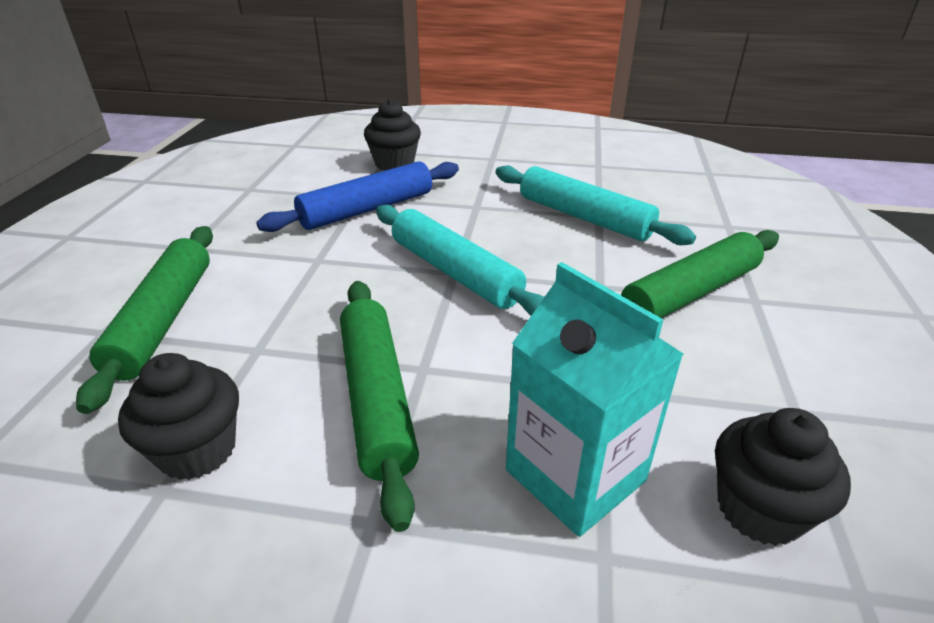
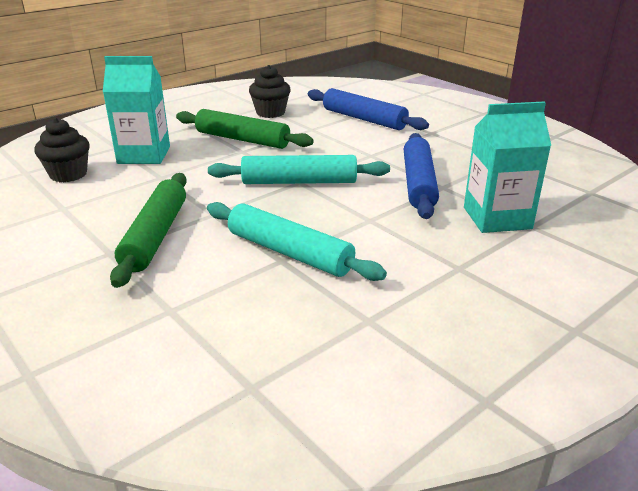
camera: 130 degrees right, 5 degrees down
(163, 320) = (364, 119): green rolling pin -> blue rolling pin
(394, 164) = (497, 218): black cupcake -> turquoise carton
(584, 217) = (289, 252): turquoise rolling pin -> turquoise rolling pin turned 45 degrees clockwise

